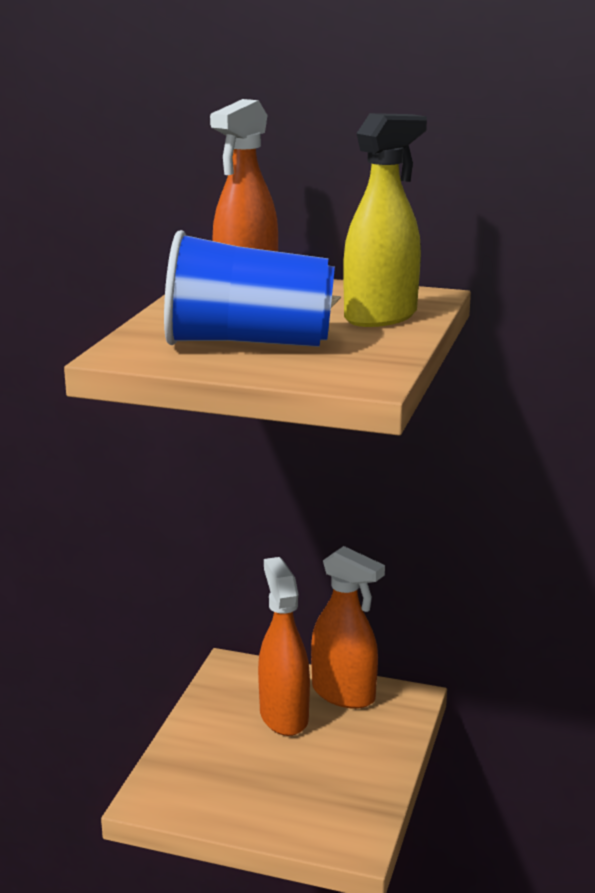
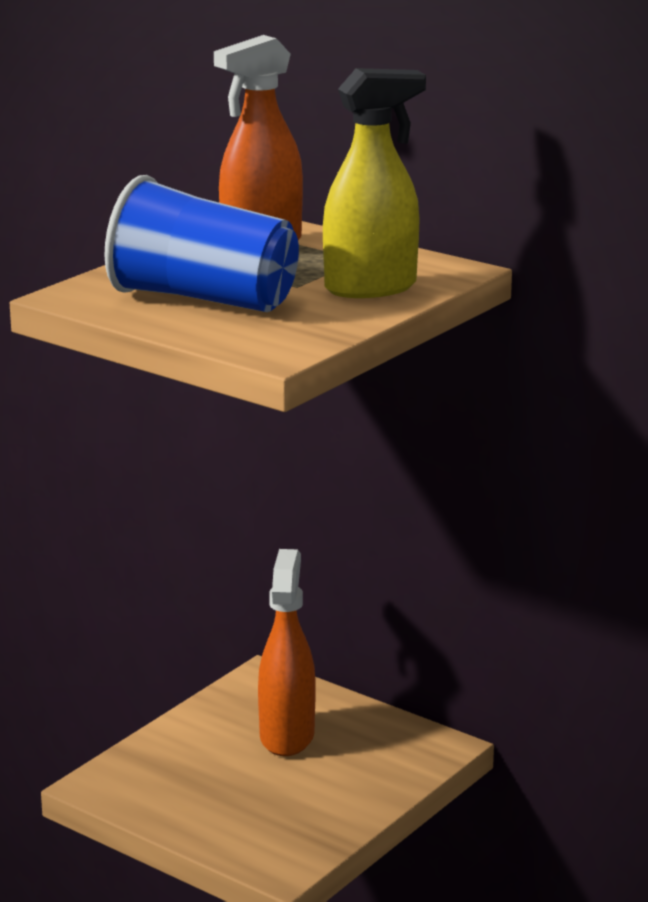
camera: 20 degrees right, 0 degrees up
(344, 694) = (369, 727): orange spray bottle -> none

